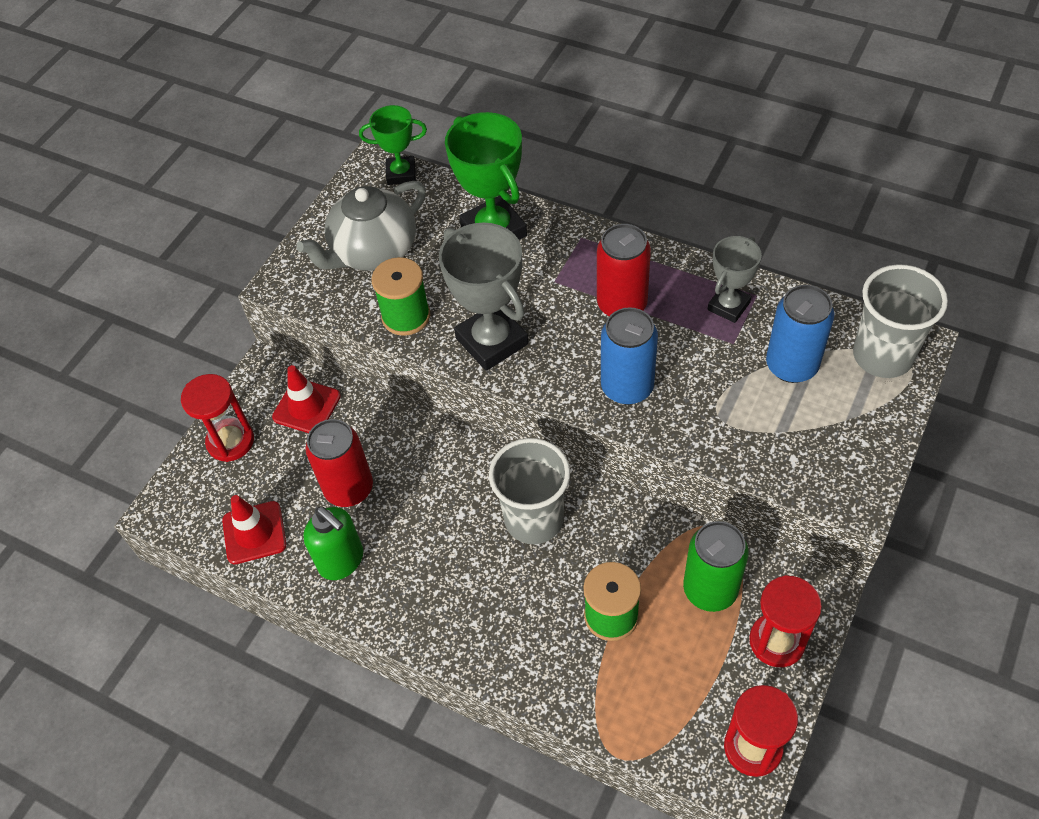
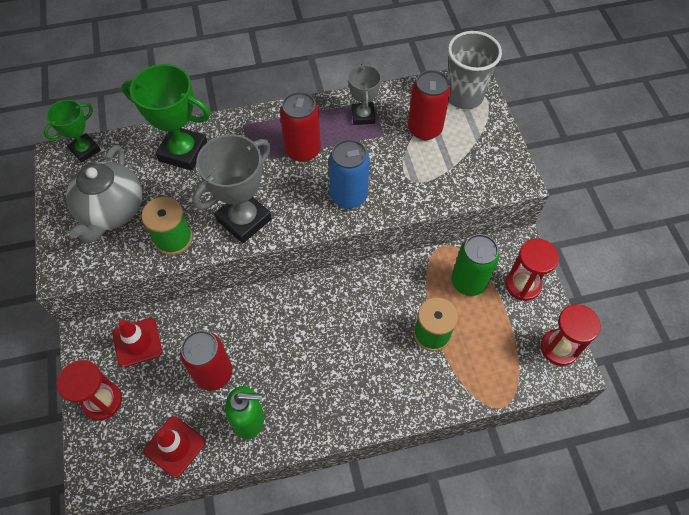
camera: 45 degrees left, 5 degrees up
(492, 341) = (244, 220): grey trophy -> grey trophy turned 60 degrees counterclockwise
(534, 519) = (343, 311): grey cup -> none
(791, 365) = (424, 129): blue can -> red can

